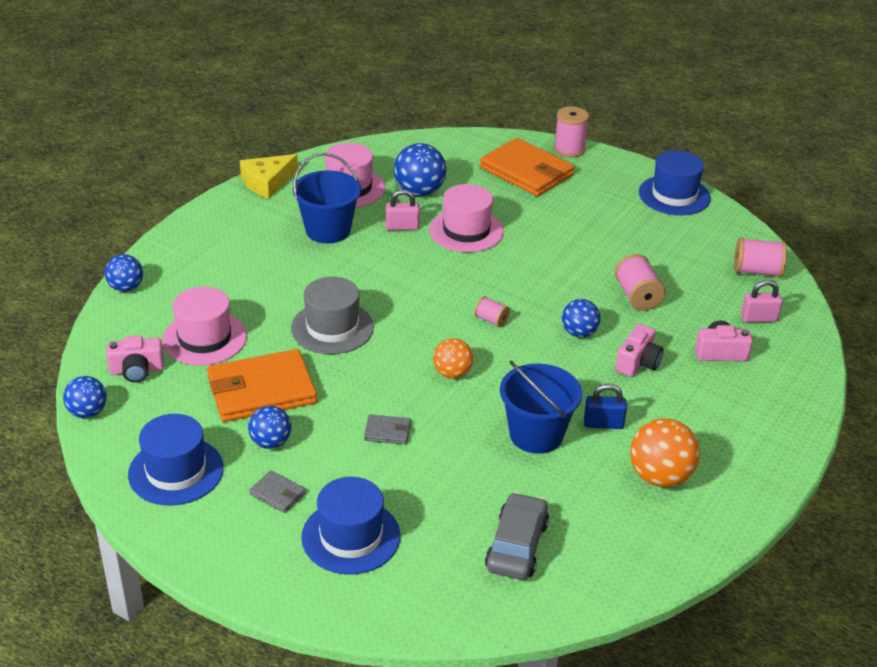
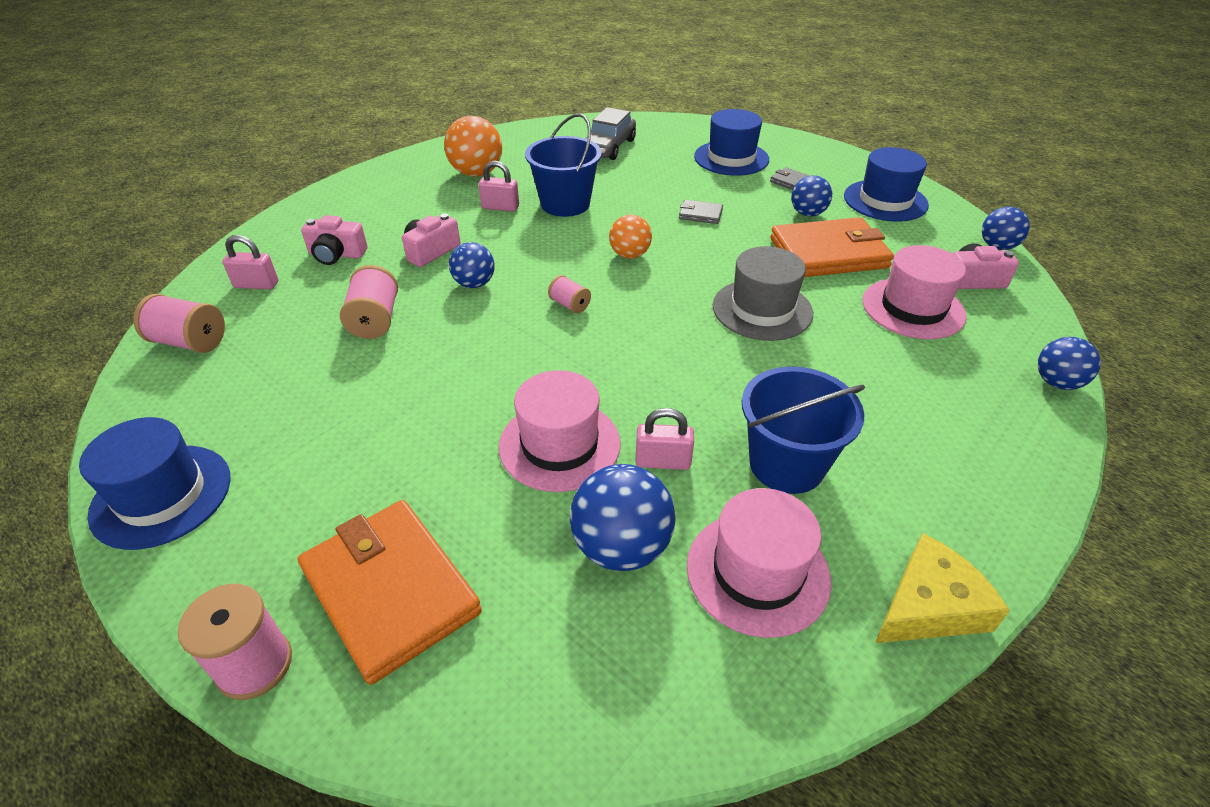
camera: 170 degrees left, 5 degrees up
(603, 424) = (500, 207): blue padlock -> pink padlock

